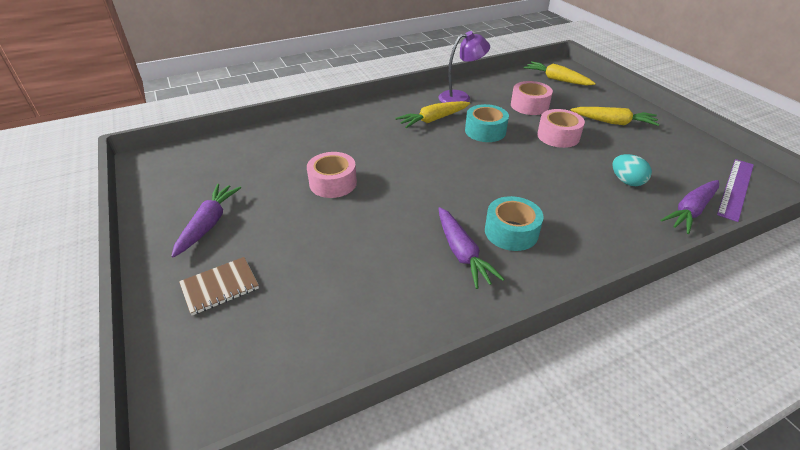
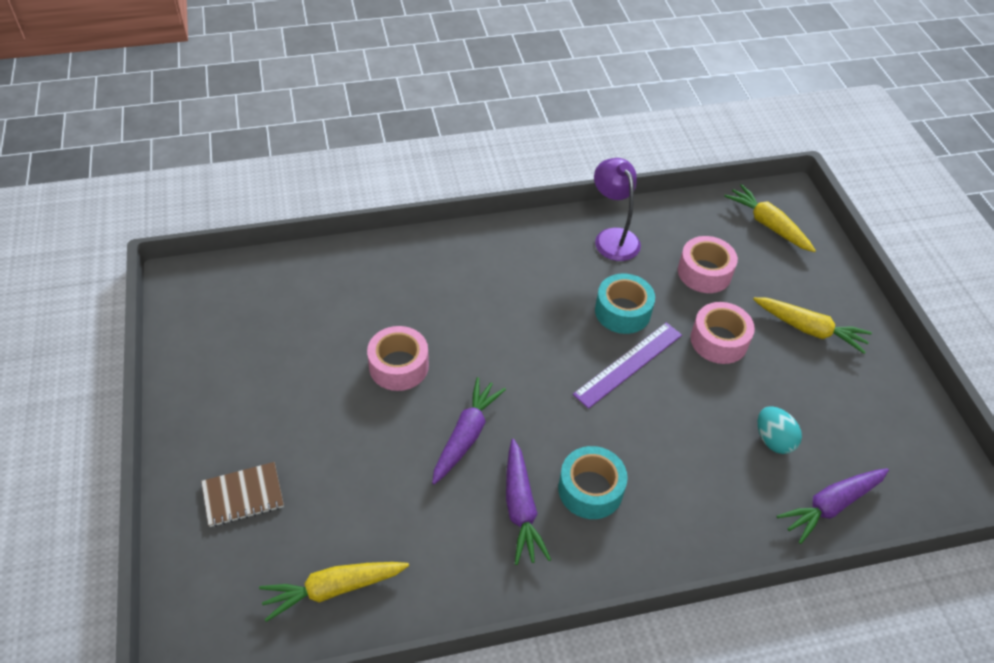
camera: 10 degrees right, 10 degrees up
(208, 224) = (242, 402): purple carrot -> purple carrot (466, 435)
(433, 120) = (559, 276): yellow carrot -> yellow carrot (333, 589)
(460, 97) = (613, 237): purple lamp -> purple lamp turned 105 degrees counterclockwise
(736, 188) = (914, 482): purple ruler -> purple ruler (628, 364)

